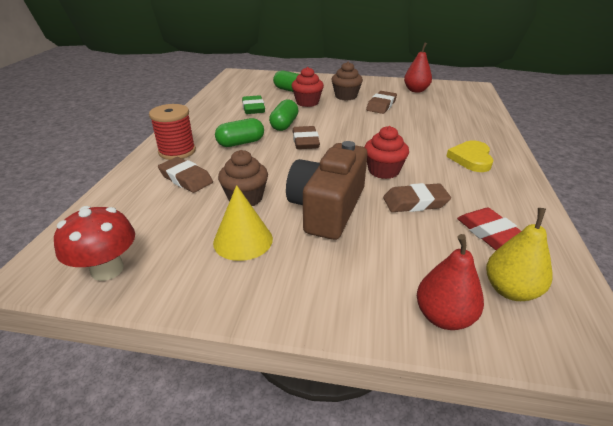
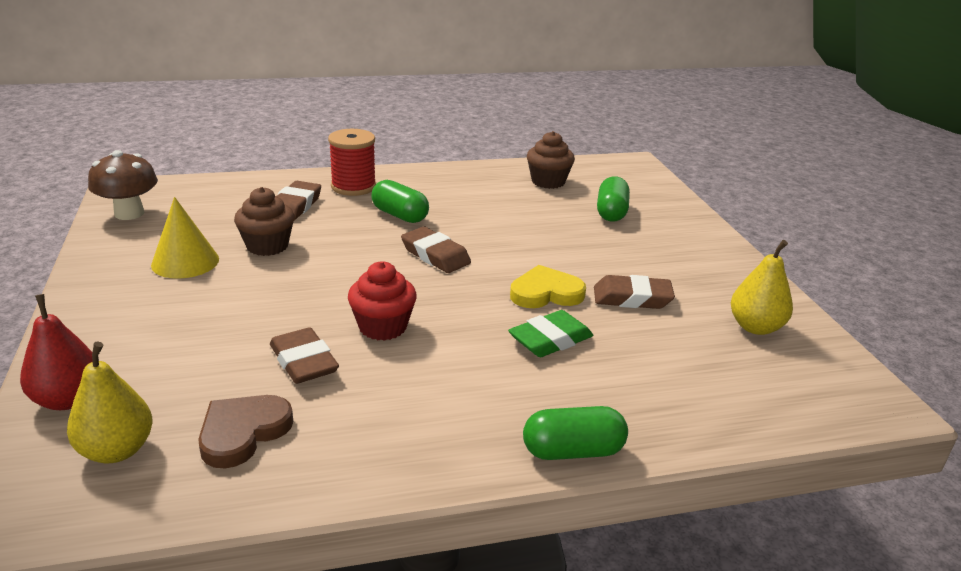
camera: 65 degrees right, 5 degrees down
(107, 269) = (129, 213): red mushroom -> brown mushroom
(253, 108) = (514, 200): green eraser -> green eraser (550, 340)
(284, 125) = (478, 231): green capsule -> green capsule (573, 451)
(305, 141) = (435, 255): brown eraser -> brown eraser turned 75 degrees clockwise
(307, 102) = (576, 233): red cupcake -> none
(327, 208) = (264, 299): brown camera -> none
(346, 96) = (638, 260): brown cupcake -> brown cupcake (548, 182)
(416, 90) = (755, 327): red pear -> yellow pear
(471, 159) = (477, 409): yellow heart -> yellow heart (546, 293)
(490, 233) = (243, 433): red eraser -> brown heart

